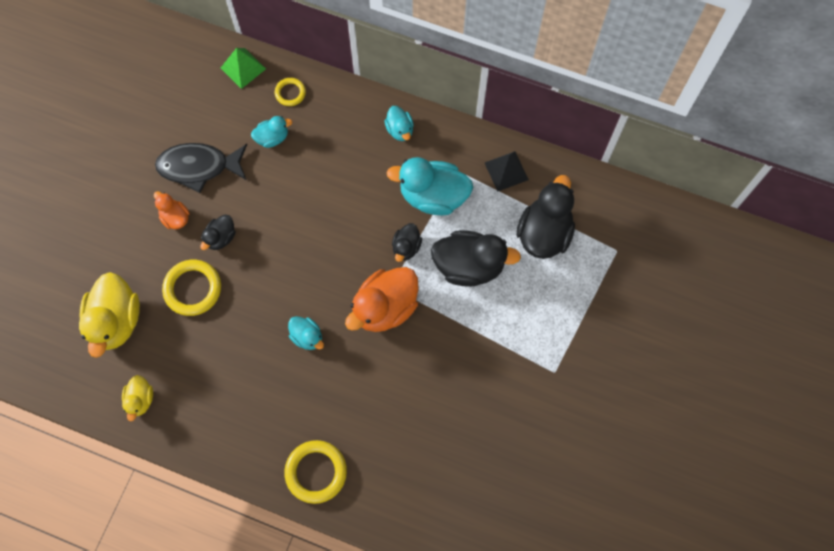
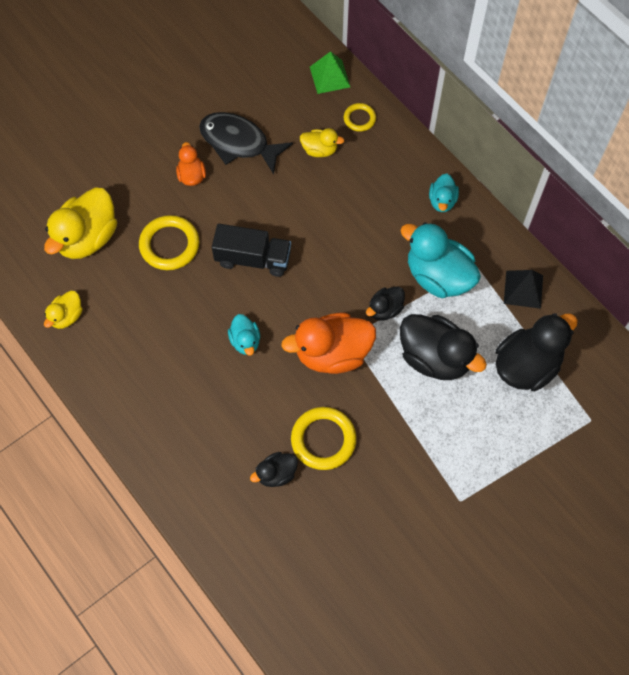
camera: 30 degrees right, 5 degrees down
(221, 238) = (221, 213): black duck -> black duck (276, 474)
(272, 138) = (319, 150): turquoise duck -> yellow duck
(272, 263) = (253, 259): none -> black truck
(316, 472) = (180, 466): yellow ring -> yellow ring (323, 440)

